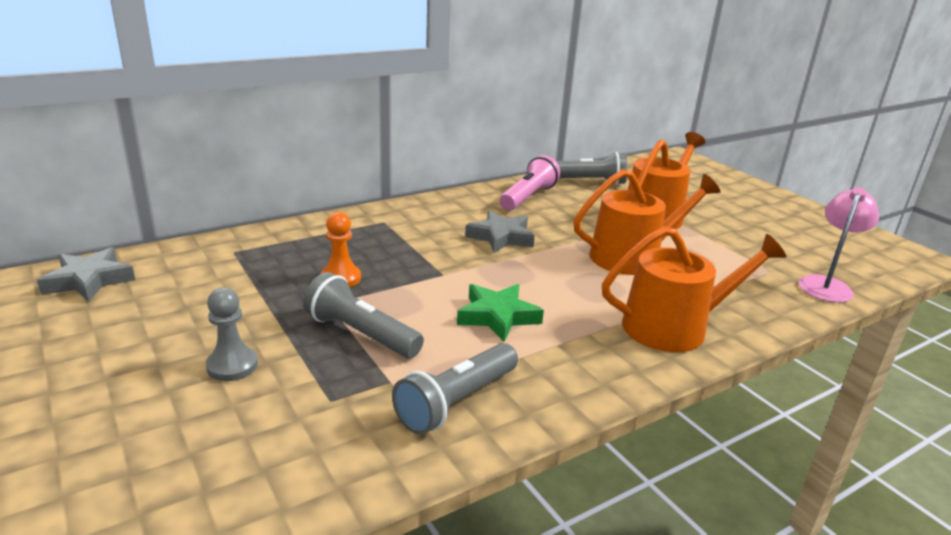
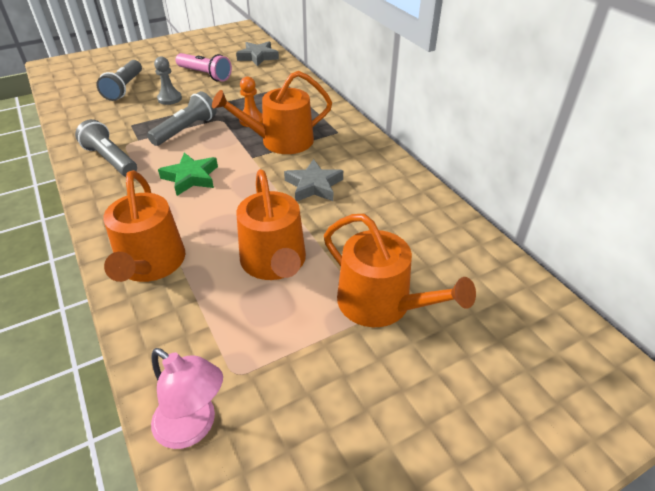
camera: 95 degrees right, 15 degrees up
(403, 256) = (280, 141): none -> orange watering can
(528, 197) = (408, 208): pink flashlight -> pink flashlight (205, 75)
(587, 182) = (470, 259): grey flashlight -> grey flashlight (124, 88)

